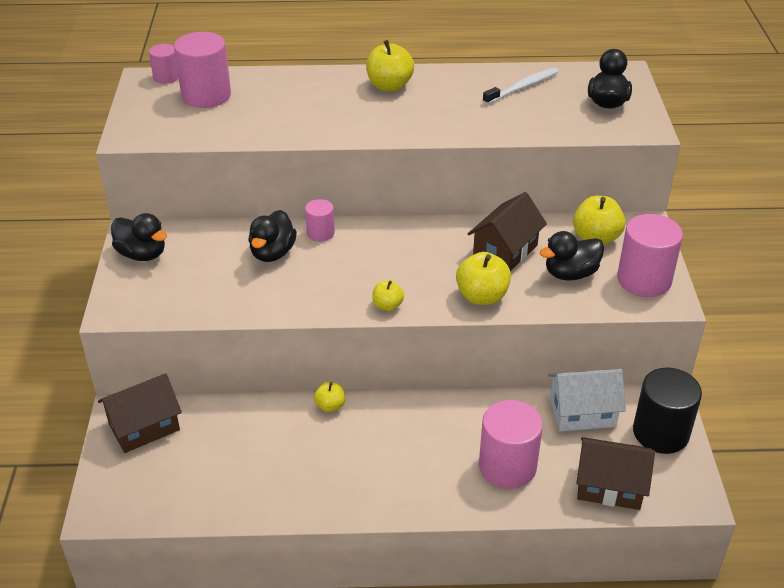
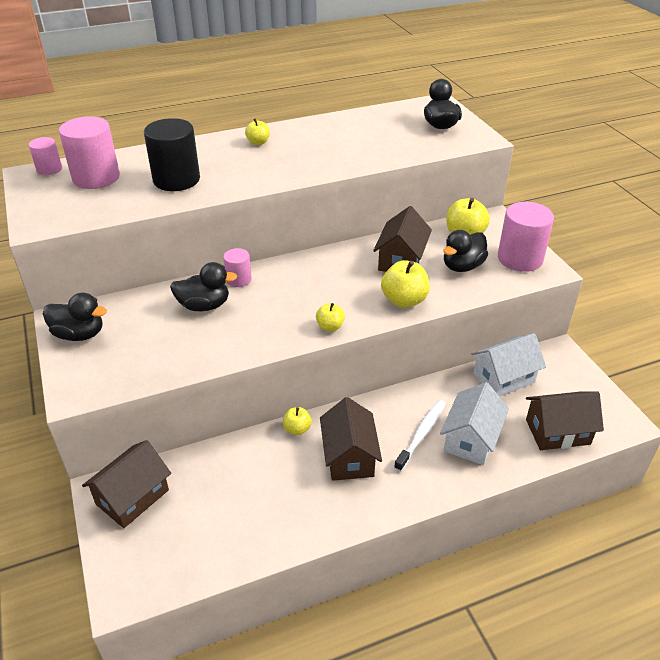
camera: 20 degrees left, 0 degrees up
(272, 253) = (204, 306): black duck -> black duck turned 90 degrees counterclockwise
(369, 448) = (349, 456): none -> brown house
(389, 86) = (258, 142): yellow apple -> yellow apple, size x0.58
(507, 466) = (471, 439): pink cylinder -> white house
(522, 87) = (367, 125): white toothbrush -> white toothbrush (422, 434)
(660, 433) = (570, 378): black cylinder -> black cylinder (176, 180)

